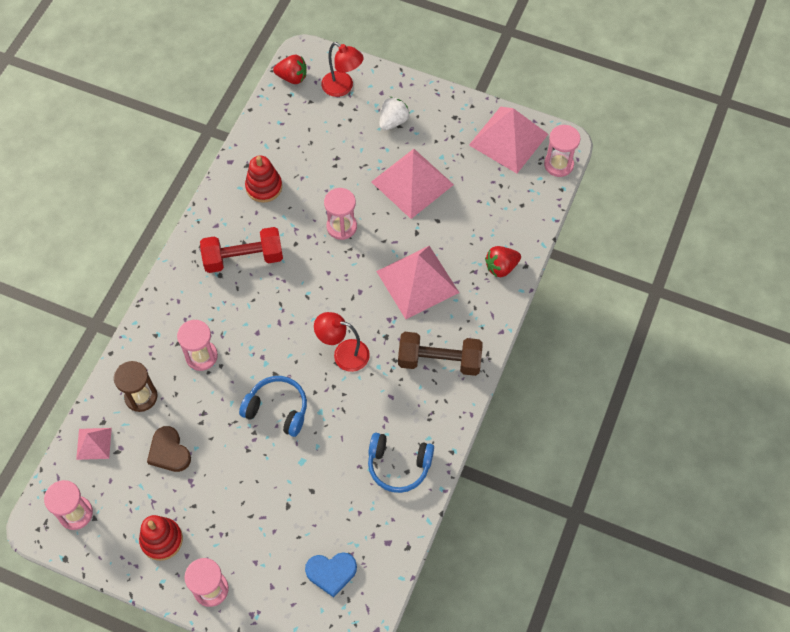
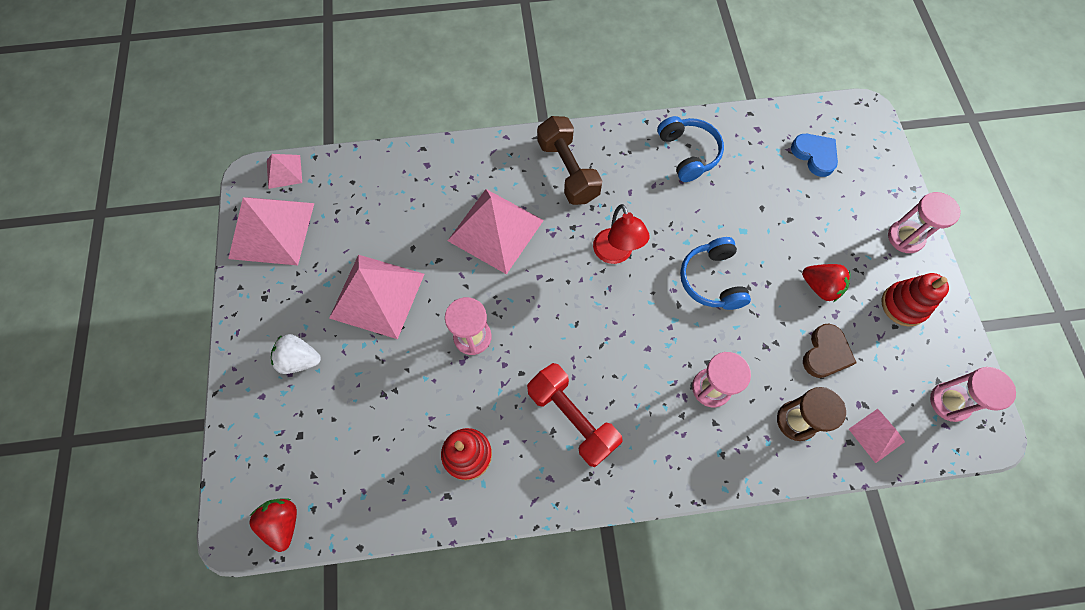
camera: 120 degrees left, 5 degrees up
(342, 88) = (273, 447): red lamp -> none
(501, 267) = (436, 167): red strawberry -> red strawberry (820, 287)
(558, 164) = (284, 171): pink hourglass -> pink pyramid

